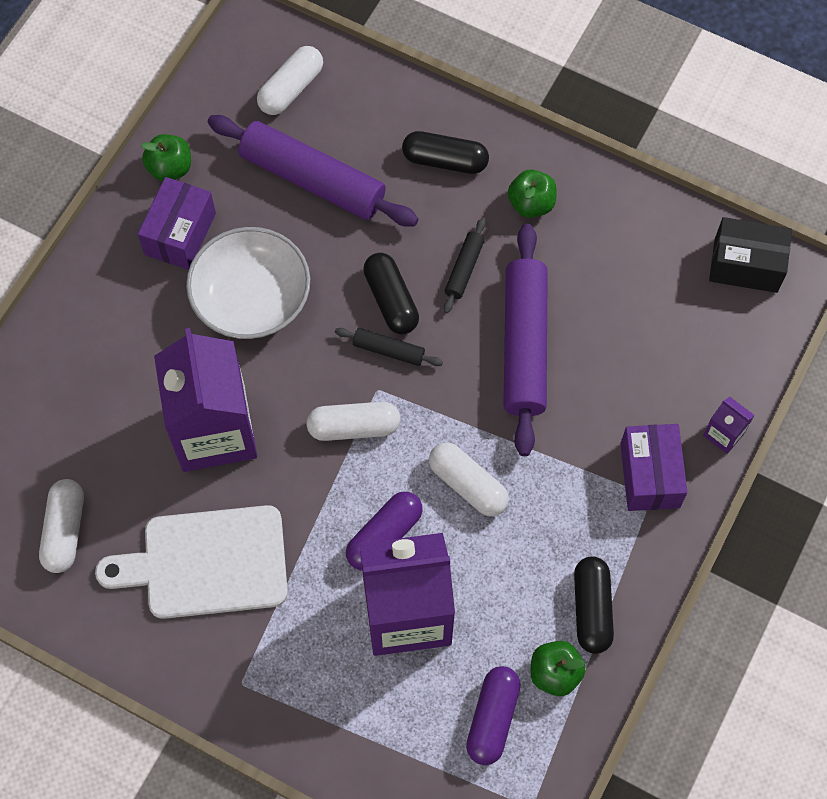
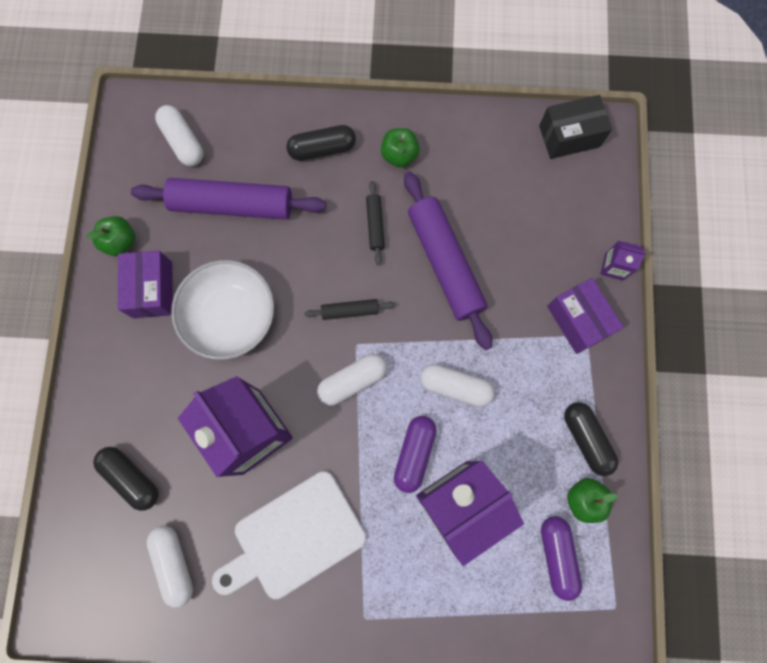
camera: 25 degrees left, 10 degrees up
(291, 89) = (183, 142): white capsule -> white capsule turned 45 degrees counterclockwise
(391, 300) = (333, 272): black capsule -> black capsule (131, 478)

